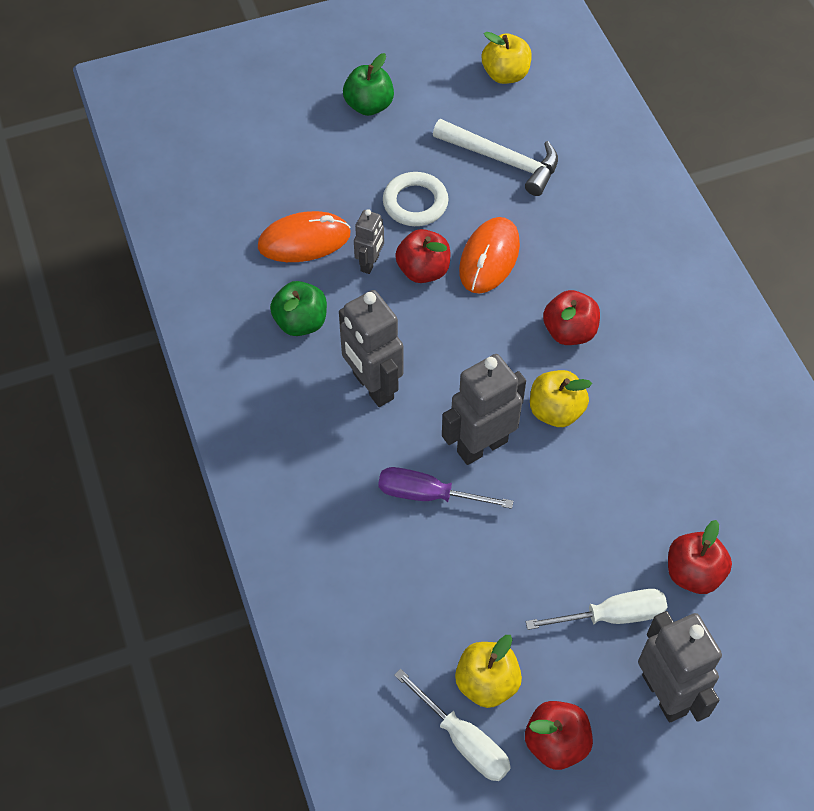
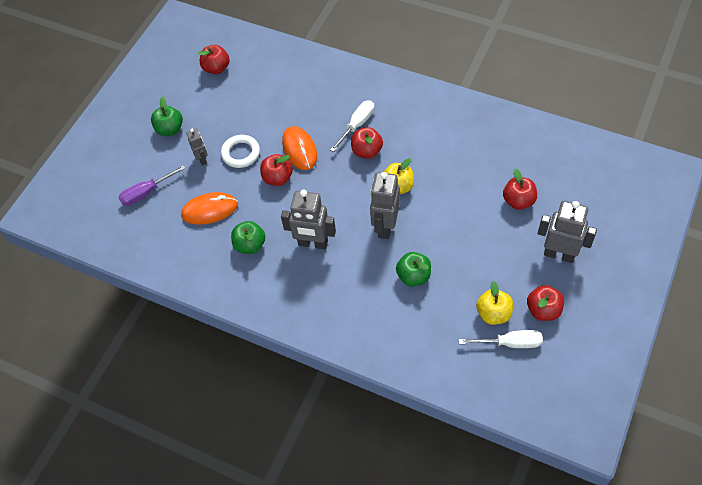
camera: 40 degrees left, 0 degrees up
(304, 240) = (210, 210): orange mouse -> orange mouse turned 45 degrees clockwise
(370, 263) = (251, 194): grey robot -> grey robot (202, 159)
(427, 495) = (386, 265): purple screwdriver -> purple screwdriver (146, 193)
(444, 539) = (413, 276): none -> green apple
(502, 160) = (258, 105): white hammer -> none
(505, 74) = (216, 68): yellow apple -> red apple
(612, 615) = (508, 244): white screwdriver -> white screwdriver (357, 125)

